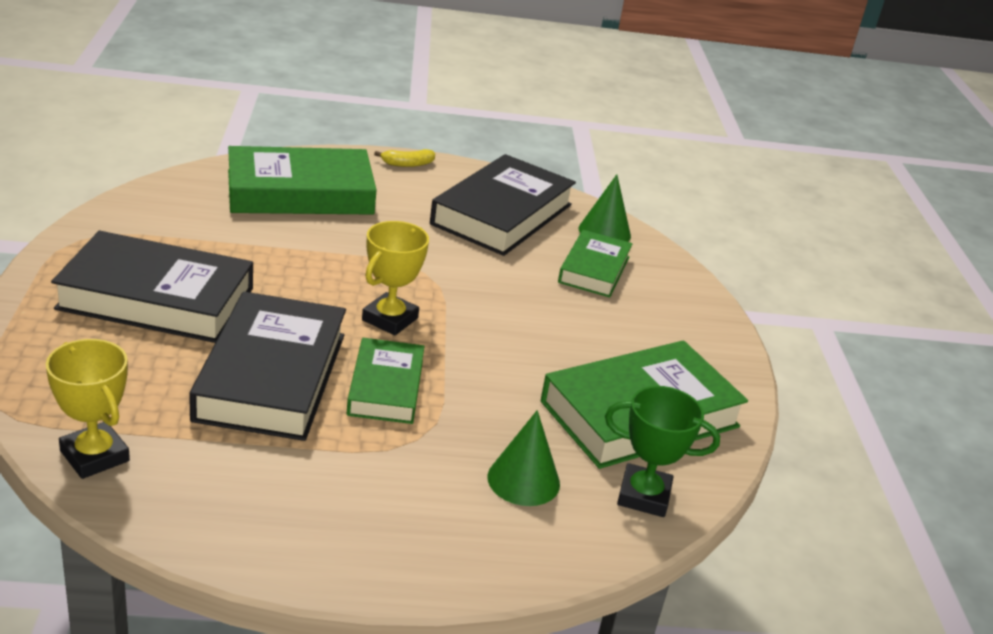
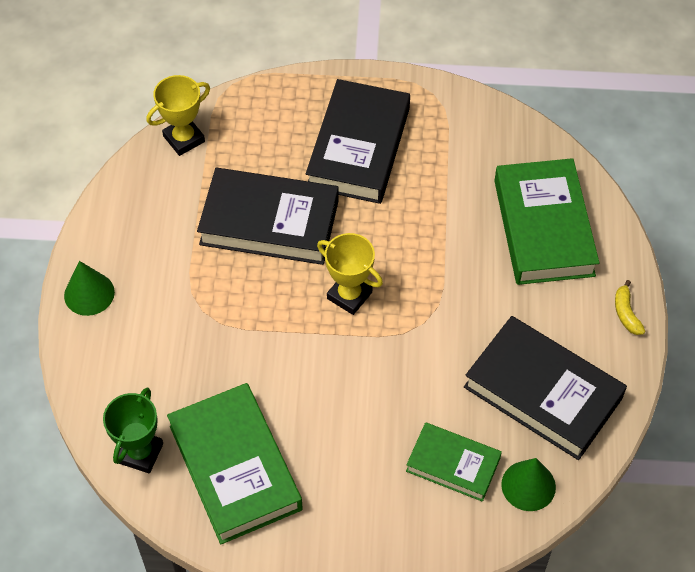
camera: 100 degrees right, 25 degrees up
(386, 387) = (260, 292): green book -> none
(523, 480) = (158, 375): green cone -> green cone (89, 293)

